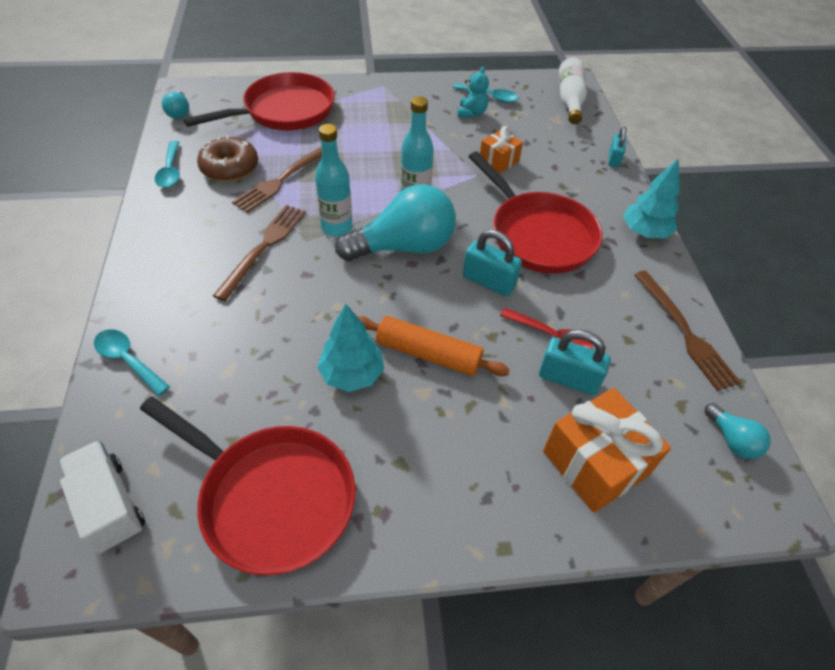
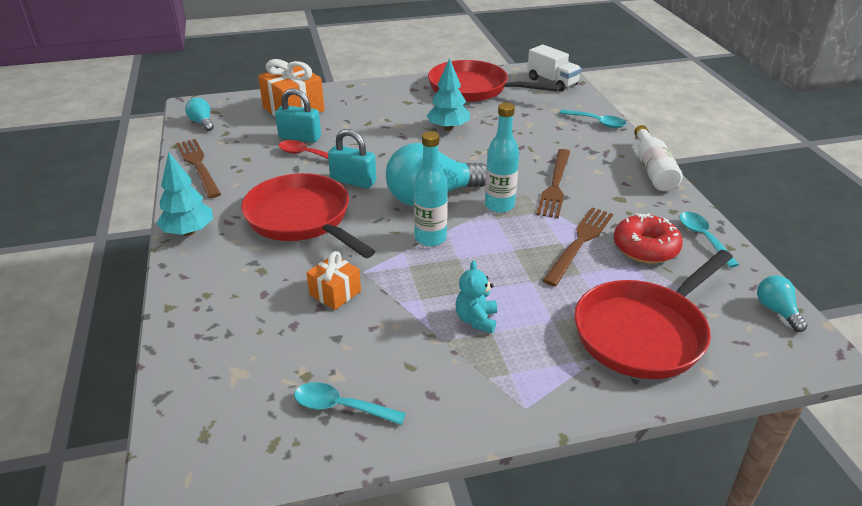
camera: 175 degrees right, 15 degrees down
(230, 168) = (645, 248): brown donut -> red donut
(428, 354) = (398, 140): orange rolling pin -> none
(471, 113) = (371, 366): turquoise teddy bear -> turquoise teddy bear (476, 320)
(569, 100) = (201, 419): white bottle -> white bottle (653, 169)
(614, 159) = (179, 313): turquoise padlock -> none

